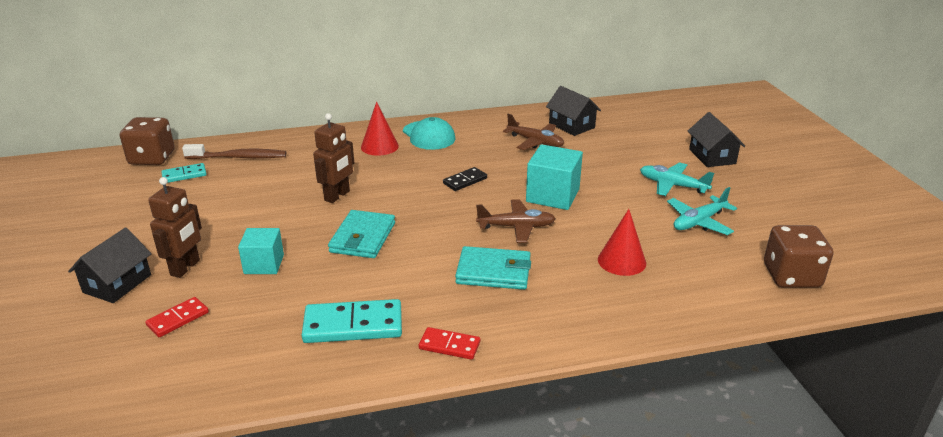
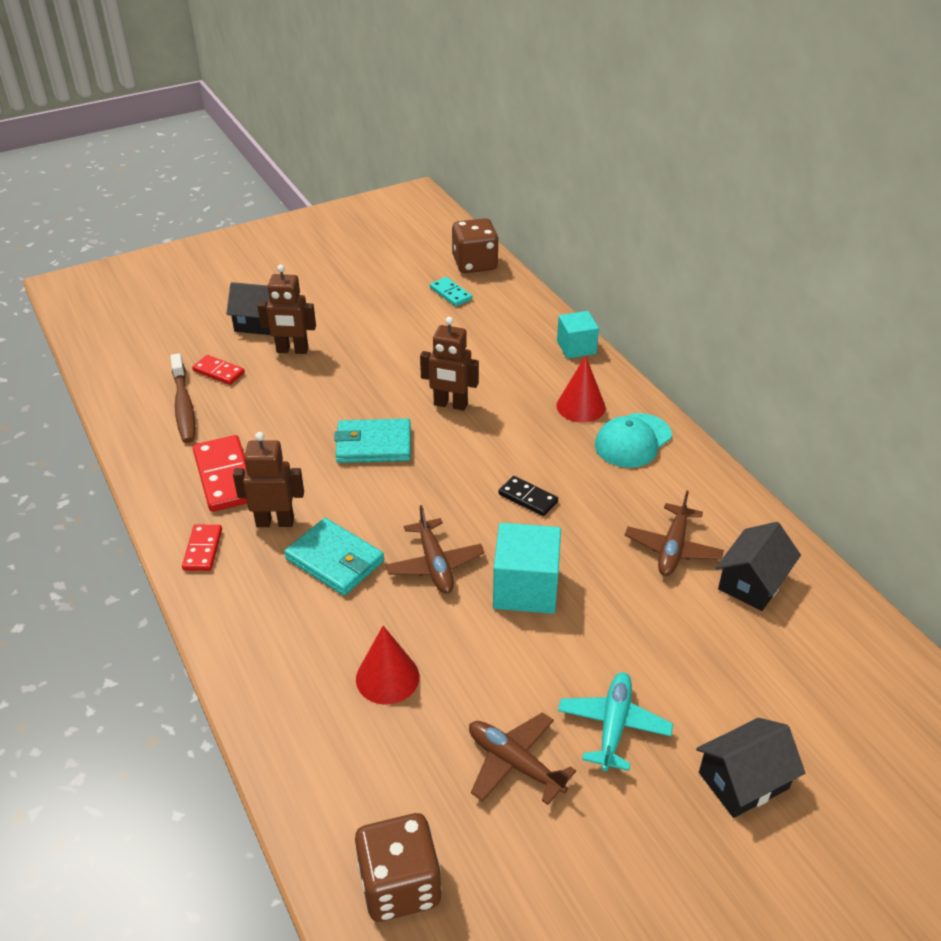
camera: 75 degrees right, 10 degrees up
(239, 157) = (502, 314): brown toothbrush -> brown toothbrush (184, 406)
(264, 264) = (309, 393): turquoise cube -> turquoise cube (576, 347)
(353, 325) = (225, 476): turquoise domino -> red domino
(432, 299) = (275, 522): none -> brown robot
(493, 272) = (335, 560): turquoise wallet -> turquoise wallet turned 45 degrees counterclockwise
(698, 222) = (514, 763): turquoise plane -> brown plane

